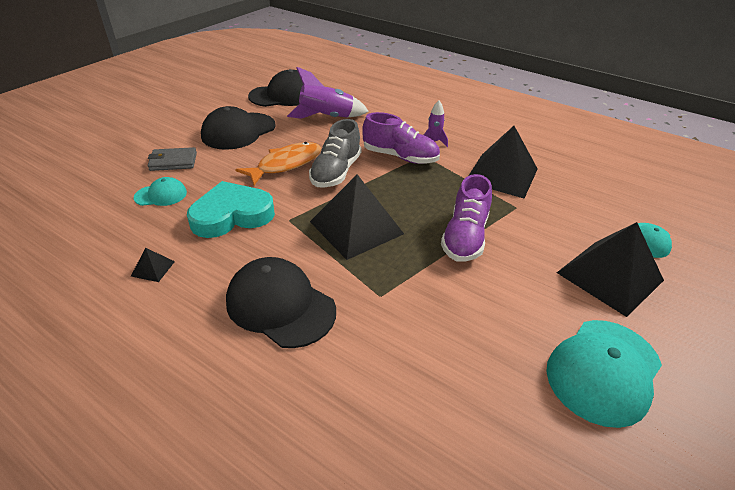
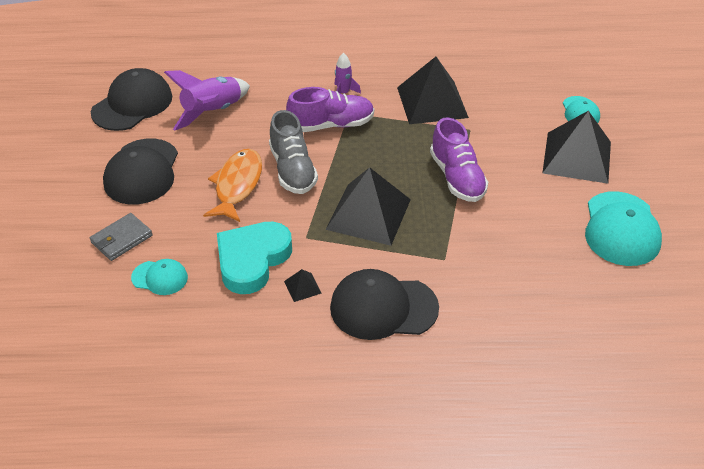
camera: 35 degrees left, 5 degrees up
(153, 268) = (248, 340): black pyramid -> black pyramid (302, 287)
(161, 195) = (160, 278): turquoise cap -> turquoise cap turned 60 degrees clockwise

